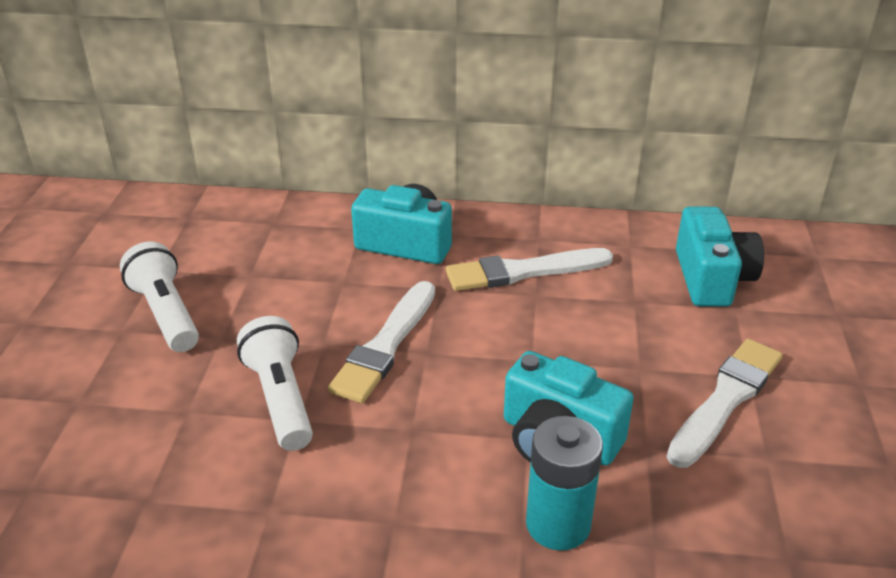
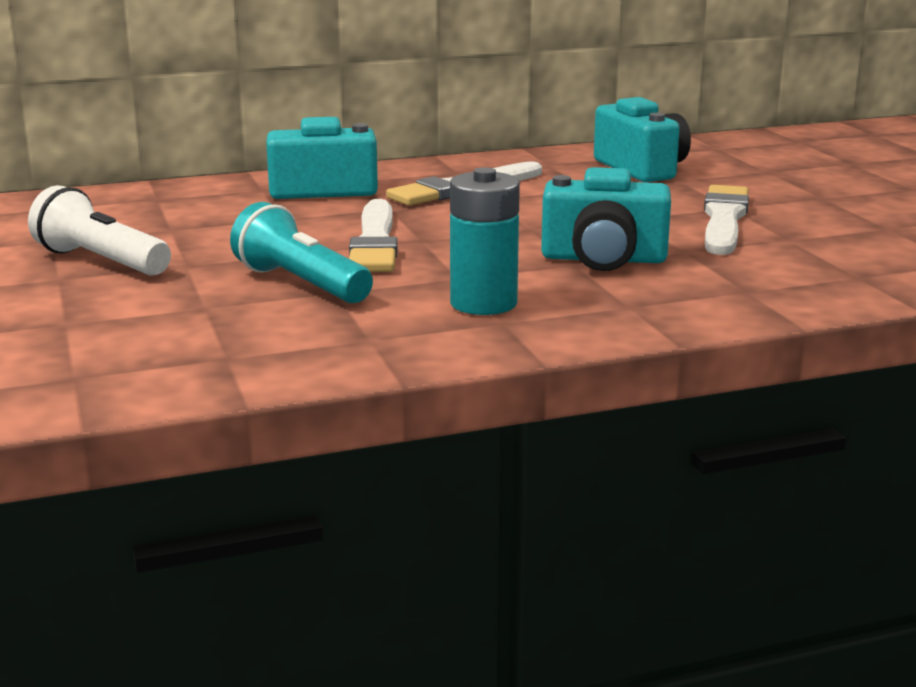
camera: 25 degrees left, 15 degrees down
(280, 398) = (301, 284): white flashlight -> turquoise flashlight
(558, 524) = (655, 296): turquoise battery -> turquoise battery (483, 303)

